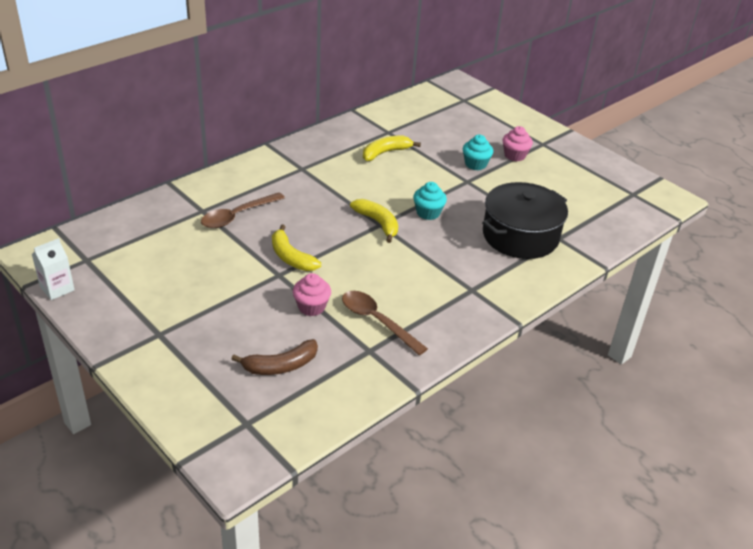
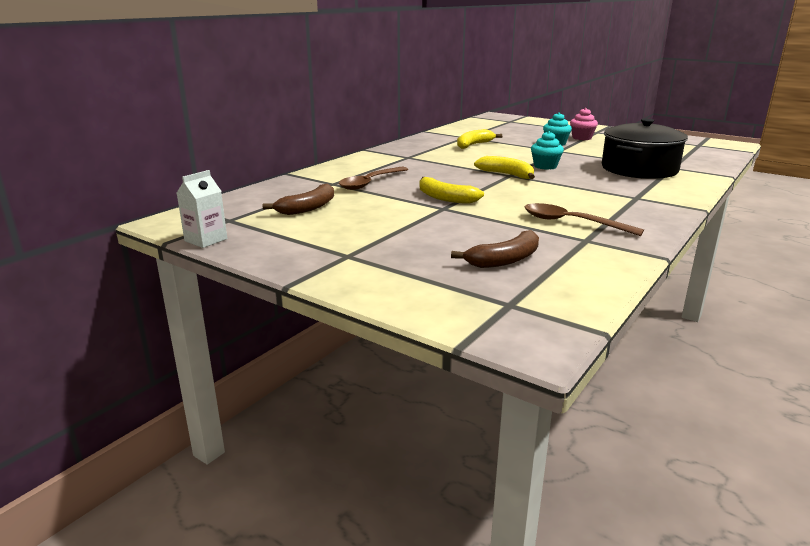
camera: 10 degrees left, 15 degrees down
(160, 252) = (308, 208): none -> brown banana
(311, 307) = (496, 222): pink cupcake -> none

